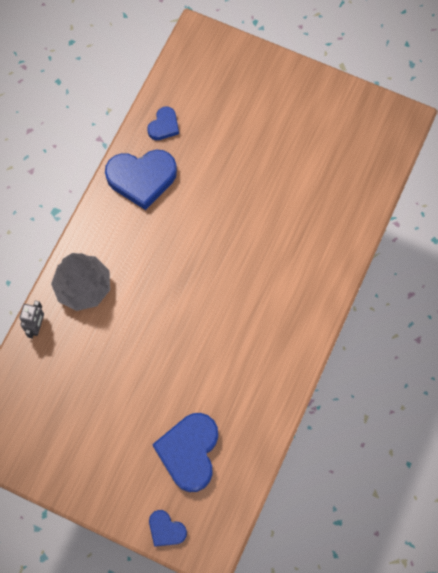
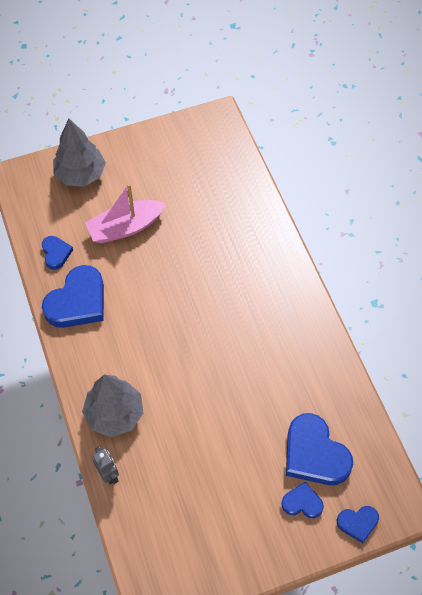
camera: 45 degrees left, 10 degrees down
(143, 477) = (302, 503): none -> blue heart
(235, 150) = (125, 227): none -> pink boat
(245, 76) = (81, 174): none -> grey tree

